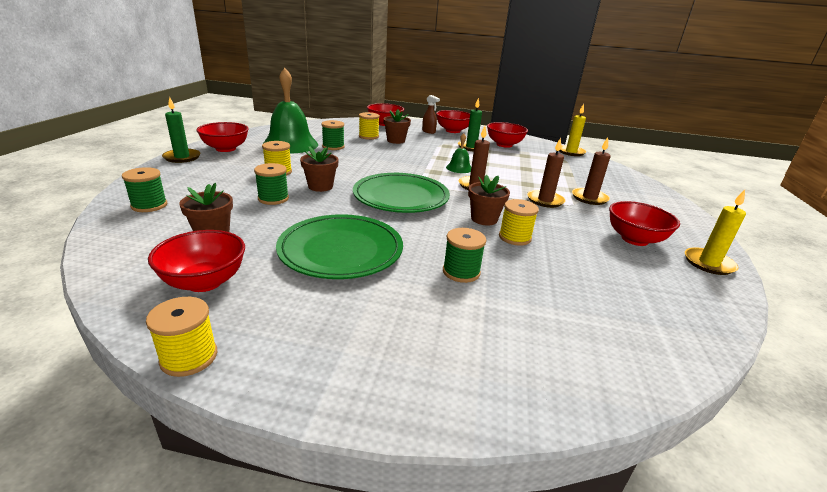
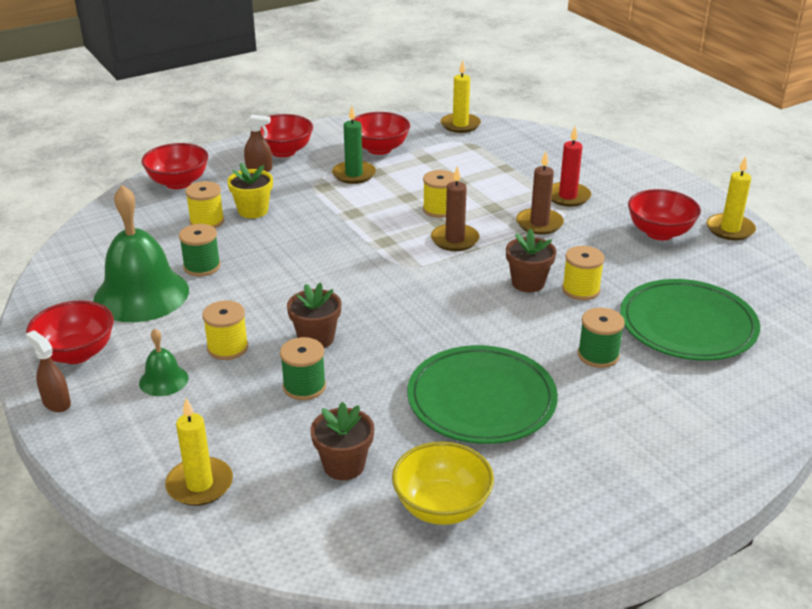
camera: 40 degrees left, 5 degrees up
(149, 205) = (200, 484): green spool -> yellow candle
(182, 157) = (56, 403): green candle -> brown spray bottle
(189, 357) = (556, 558): yellow spool -> yellow spool (439, 209)
(204, 282) = (442, 507): red bowl -> yellow bowl
(396, 140) = (253, 211): brown flower pot -> yellow flower pot
(401, 197) = (416, 301): green plate -> green plate (687, 325)
(459, 168) = (398, 220): green bell -> green bell (163, 380)
(589, 198) = (567, 196): brown candle -> red candle

